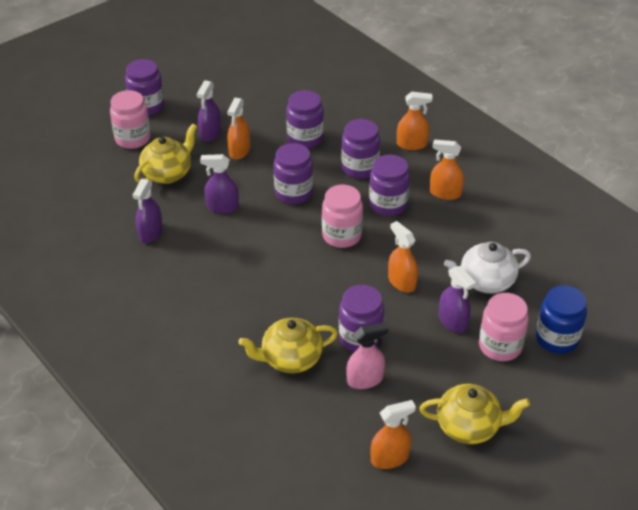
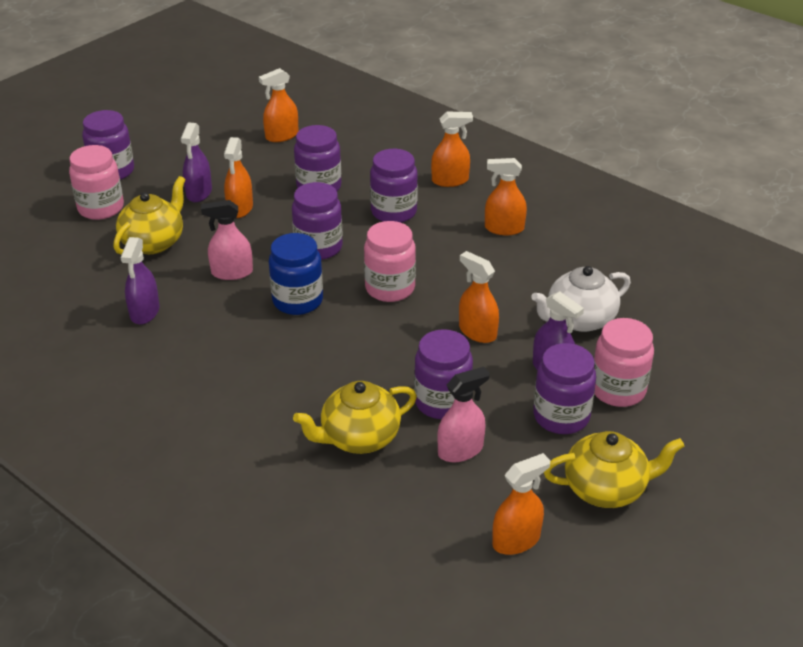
camera: 10 degrees left, 5 degrees down
(222, 207) = (232, 272): purple spray bottle -> pink spray bottle
(285, 88) = (282, 136): none -> orange spray bottle
(388, 205) = (438, 248): purple jar -> purple jar (561, 416)
(557, 339) = (683, 373): blue jar -> blue jar (297, 301)

